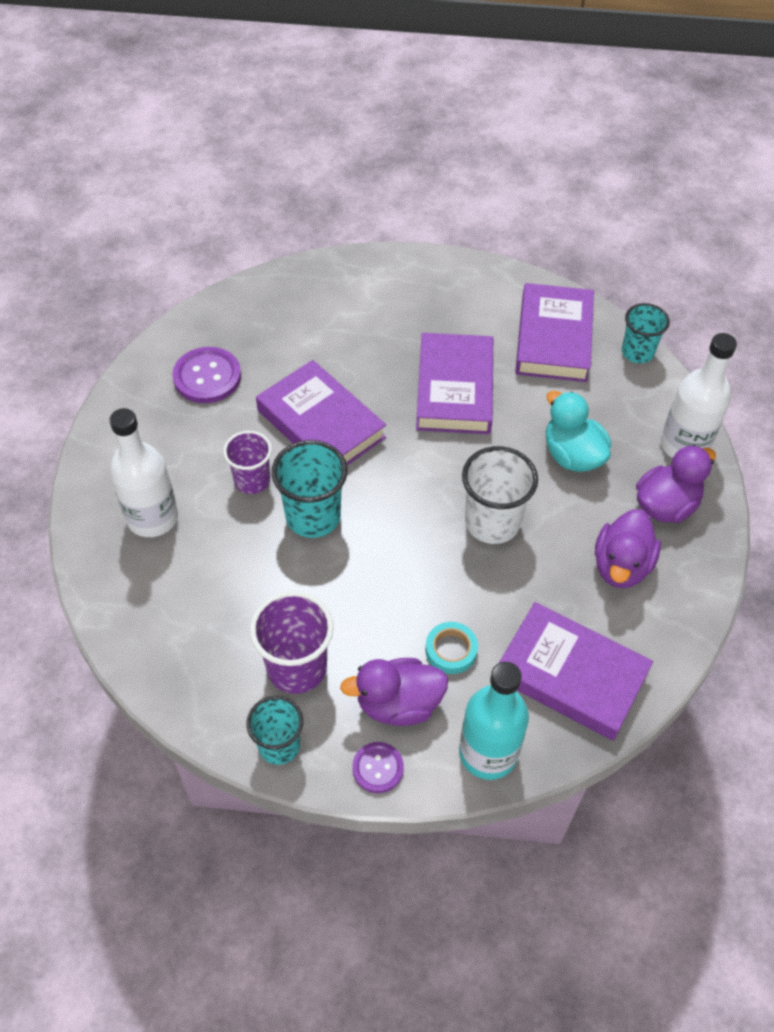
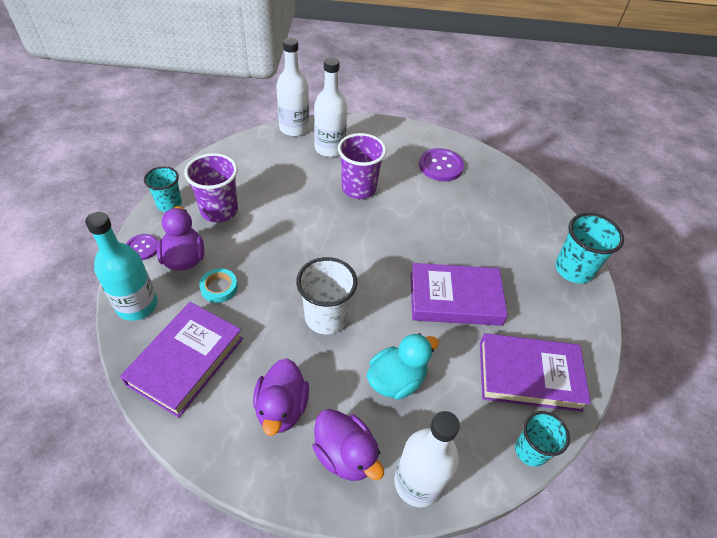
camera: 85 degrees right, 5 degrees down
(91, 571) = (294, 128): none -> white bottle
(252, 480) = (358, 188): purple cup -> purple cup, size x1.50
(313, 516) = (331, 217): turquoise cup -> turquoise cup (573, 269)
(321, 424) = (409, 220): purple book -> none
(621, 566) = (281, 408): purple duck -> purple duck turned 105 degrees counterclockwise

